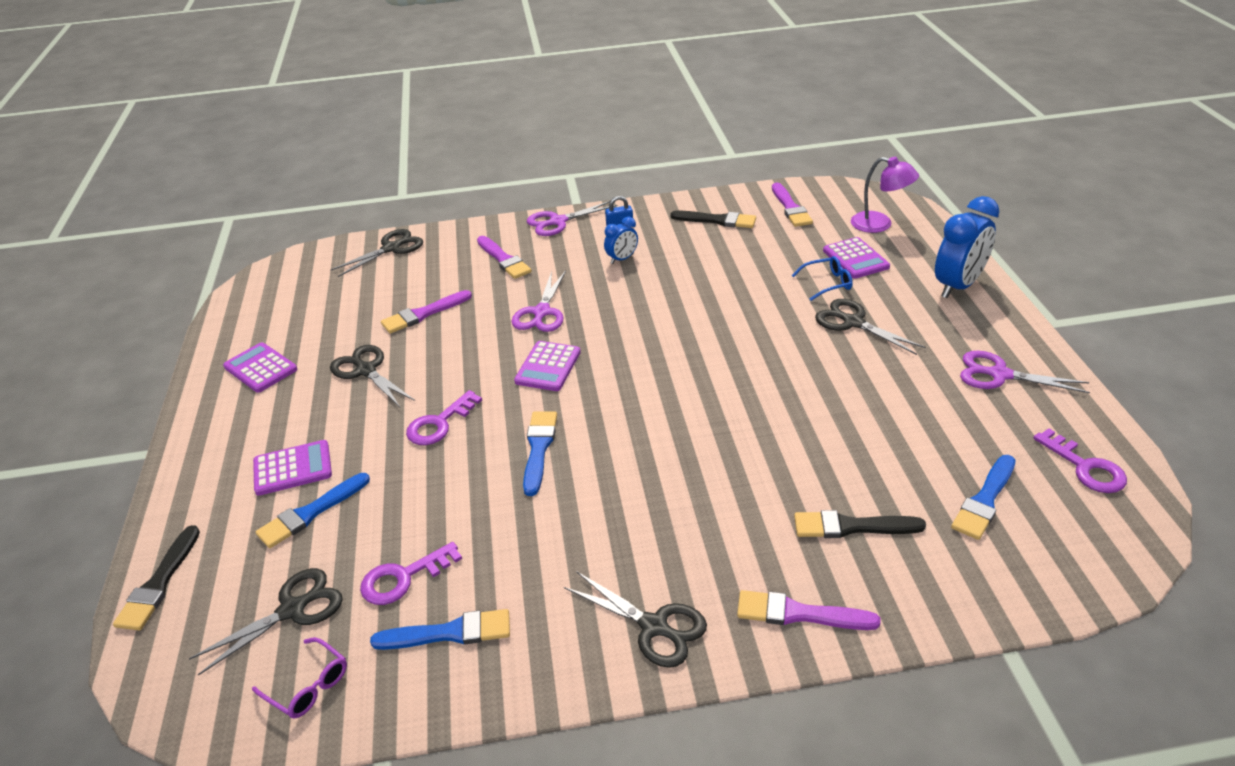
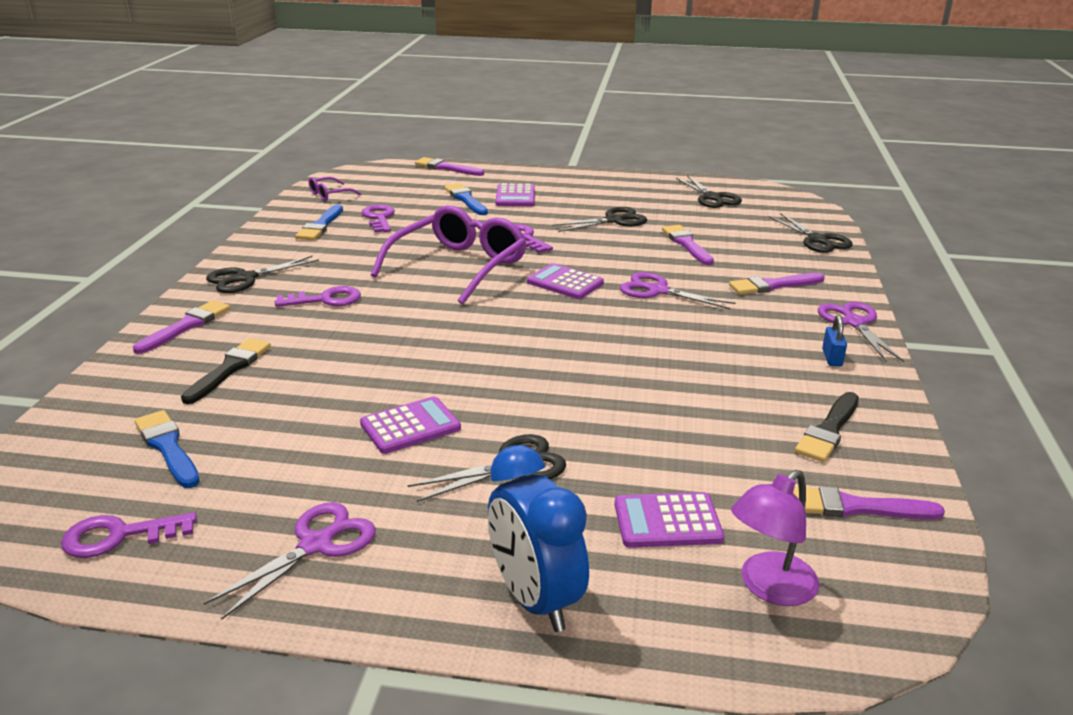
camera: 105 degrees right, 10 degrees down
(159, 583) = (446, 168): black brush -> purple brush
(260, 368) = (643, 191): purple calculator -> purple calculator (410, 426)
(293, 609) = (389, 193): black scissors -> black scissors (712, 198)
(539, 448) = (459, 266): blue brush -> purple glasses
(622, 259) = (747, 346): blue clock -> none
(671, 522) = (326, 299): none -> purple key
(827, 283) = (614, 474): blue glasses -> none

